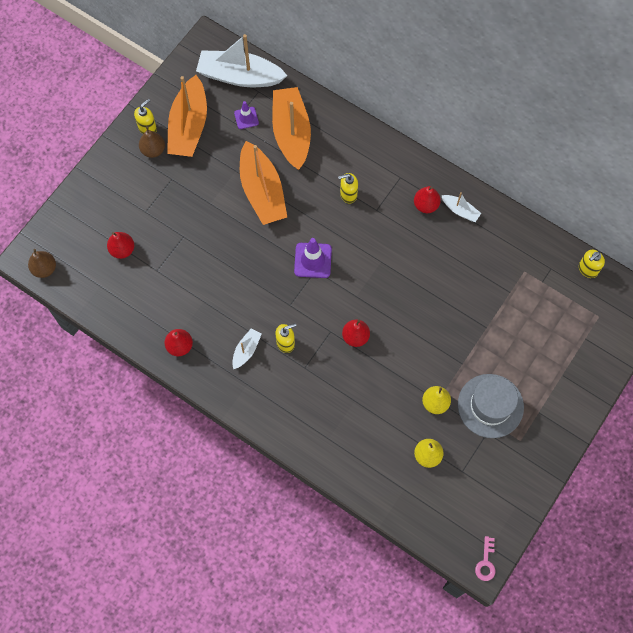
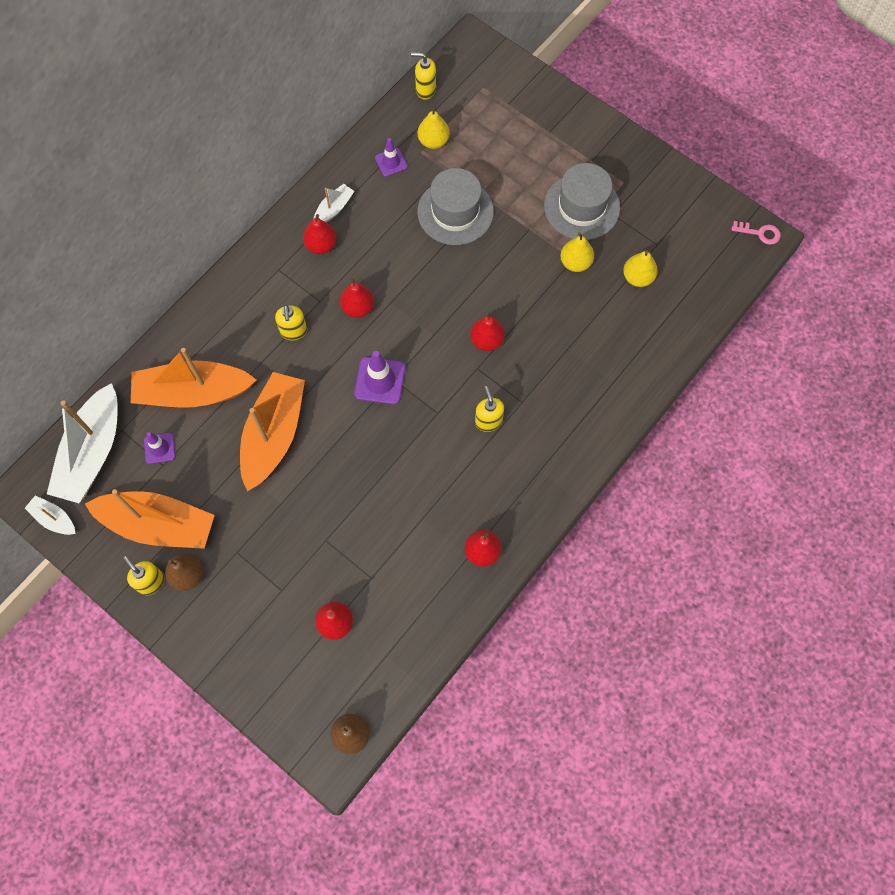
camera: 85 degrees left, 0 degrees up
(246, 350) = (494, 469): white boat -> white boat (54, 519)
(262, 191) = (274, 435): orange boat -> orange boat turned 60 degrees counterclockwise
(373, 238) = (358, 308): none -> red pear
(471, 303) = (455, 212): none -> grey hat
(511, 249) = (391, 162): none -> purple traffic cone
(537, 280) = (433, 141): none -> yellow pear
(587, 269) = (425, 90): yellow soap dispenser -> yellow soap dispenser turned 135 degrees clockwise

